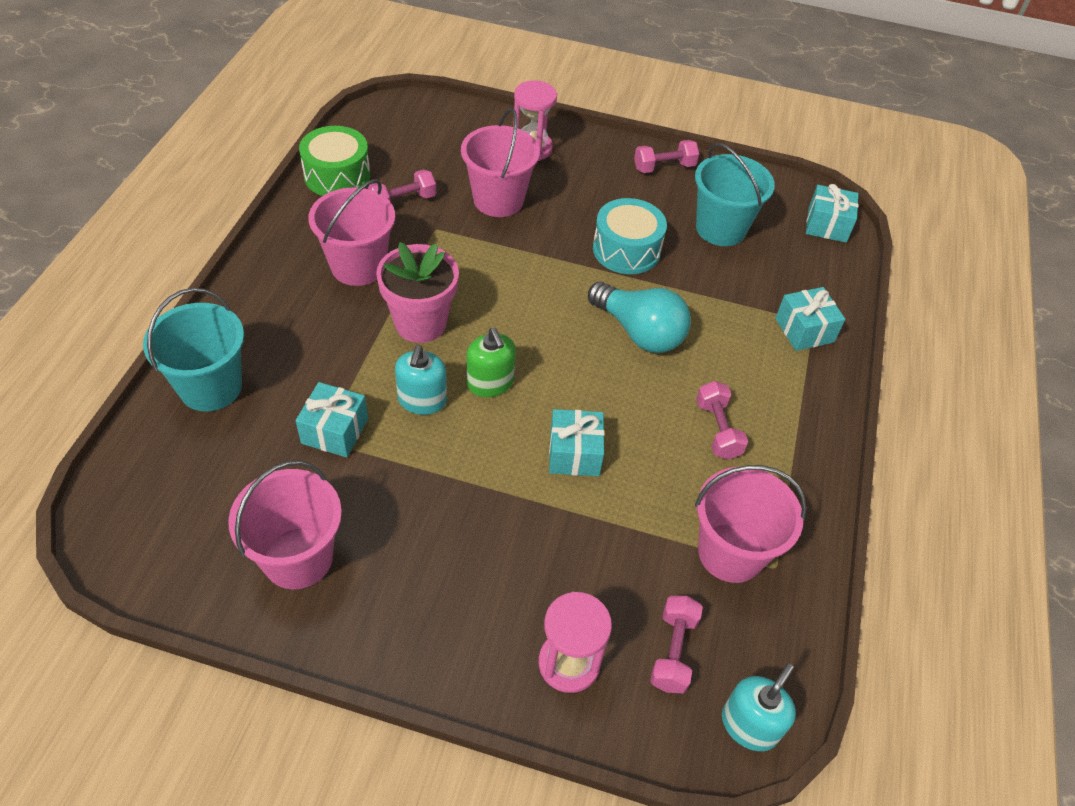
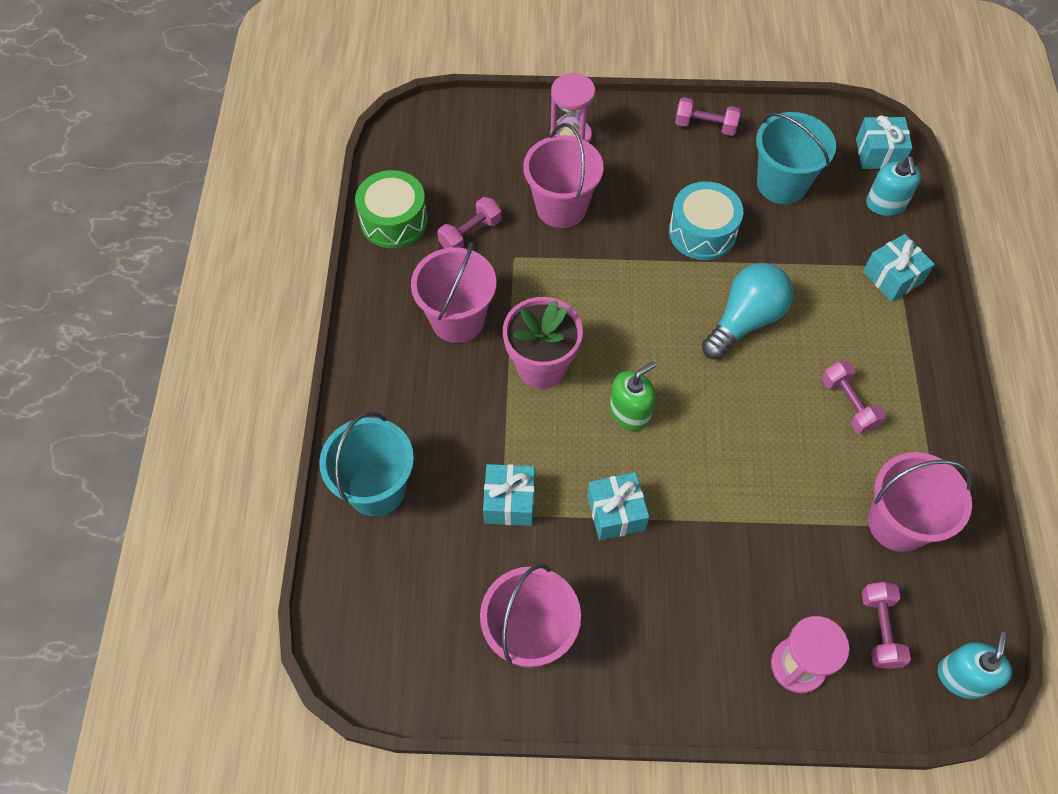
camera: 10 degrees left, 10 degrees up
(422, 400) = (575, 448): turquoise soap dispenser -> turquoise soap dispenser (885, 204)
(490, 383) = (630, 412): green soap dispenser -> green soap dispenser turned 90 degrees counterclockwise
(574, 453) = (731, 464): turquoise gift -> turquoise gift (616, 513)
(639, 332) = (745, 320): turquoise light bulb -> turquoise light bulb turned 75 degrees counterclockwise
(664, 167) = (705, 126): pink dumbbell -> pink dumbbell turned 45 degrees clockwise

